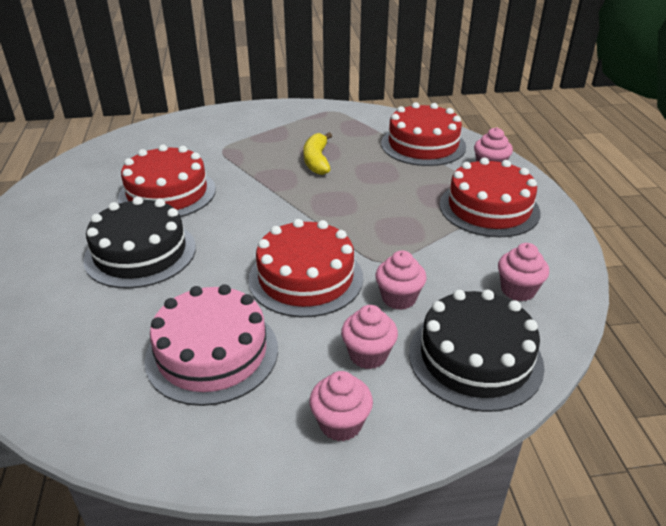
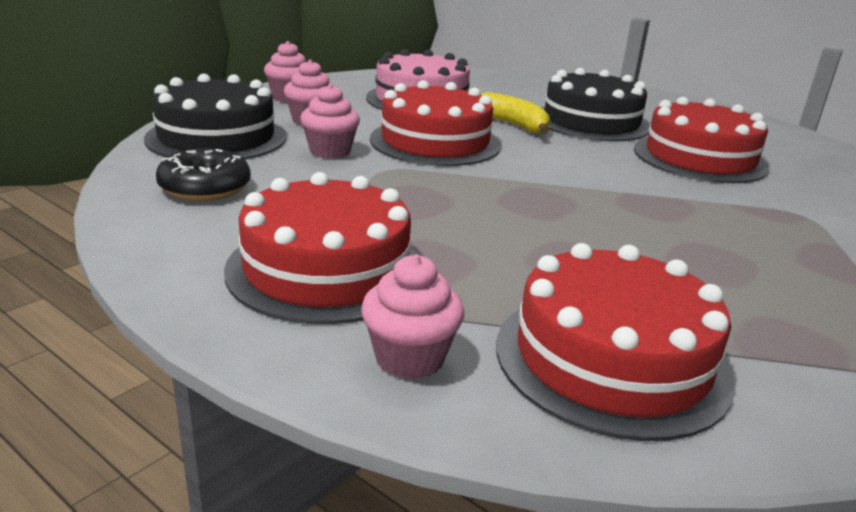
camera: 135 degrees right, 10 degrees down
(317, 161) = (678, 246): yellow banana -> yellow banana (512, 125)
(518, 290) = (205, 188): pink cupcake -> black donut

